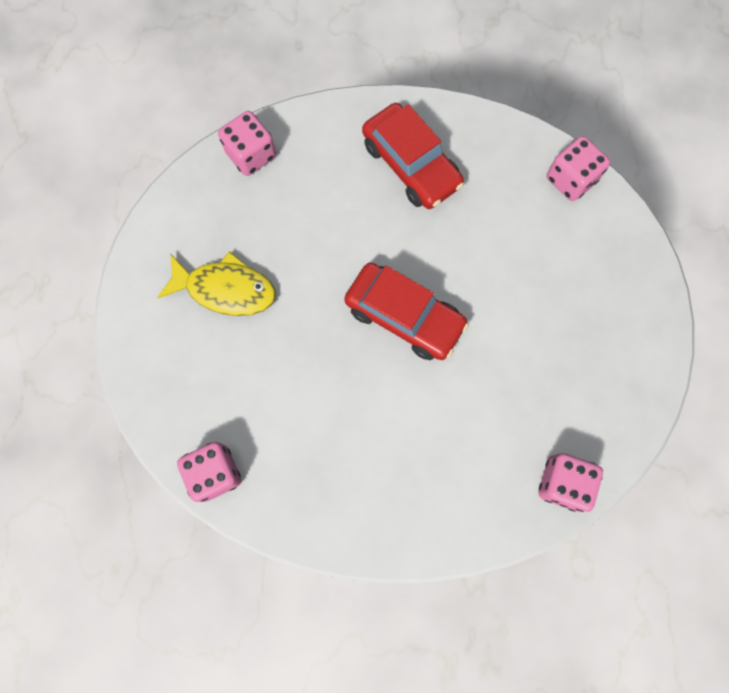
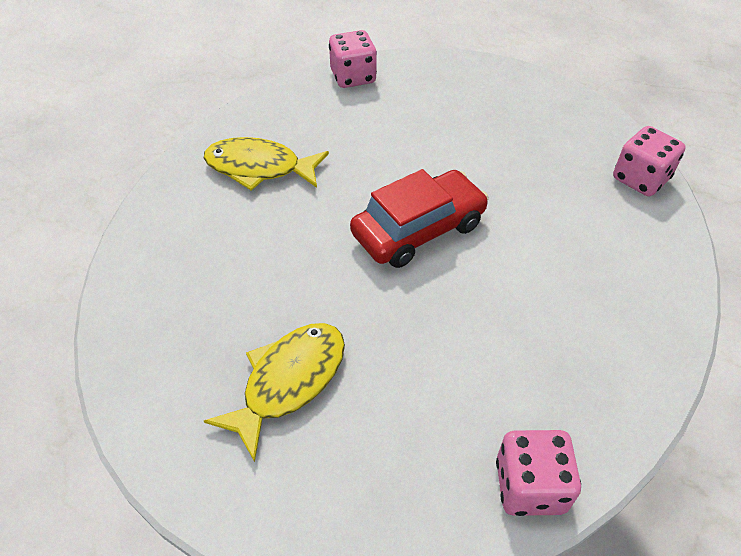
camera: 65 degrees left, 25 degrees down
(251, 154) = (138, 293): pink dice -> none
(411, 164) = (259, 168): red car -> yellow fish

